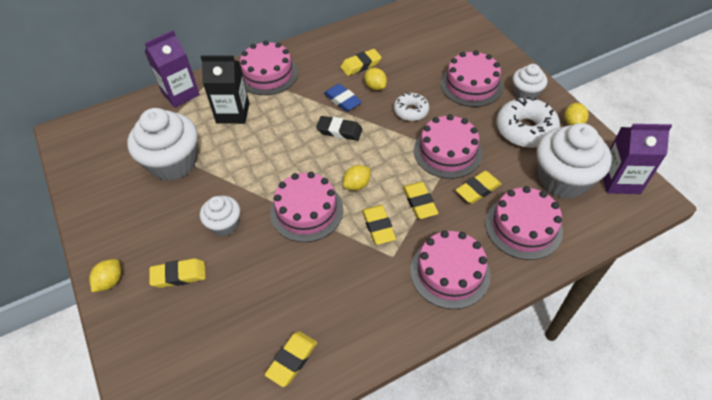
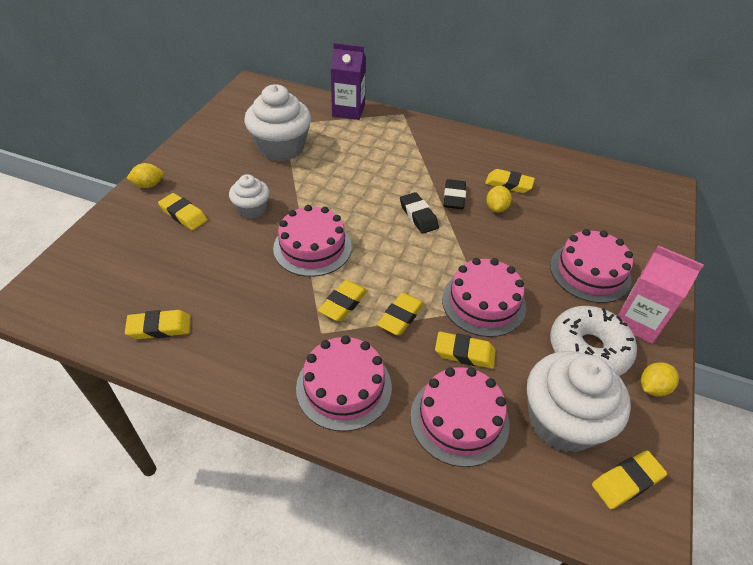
camera: 45 degrees right, 5 degrees down
(233, 113) = (363, 146): black carton -> none
(268, 74) = (425, 140): pink cake -> none
(342, 100) = (454, 197): blue eraser -> black eraser
(357, 185) = (373, 262): yellow lemon -> none
(411, 111) = (499, 248): white donut -> none
(525, 93) = (638, 321): white cupcake -> pink carton
(619, 181) = (626, 481): purple carton -> yellow eraser

